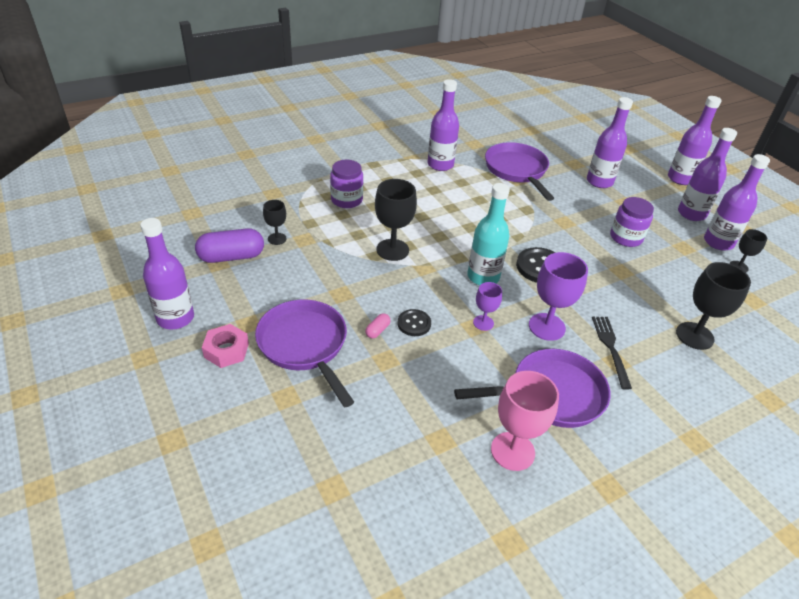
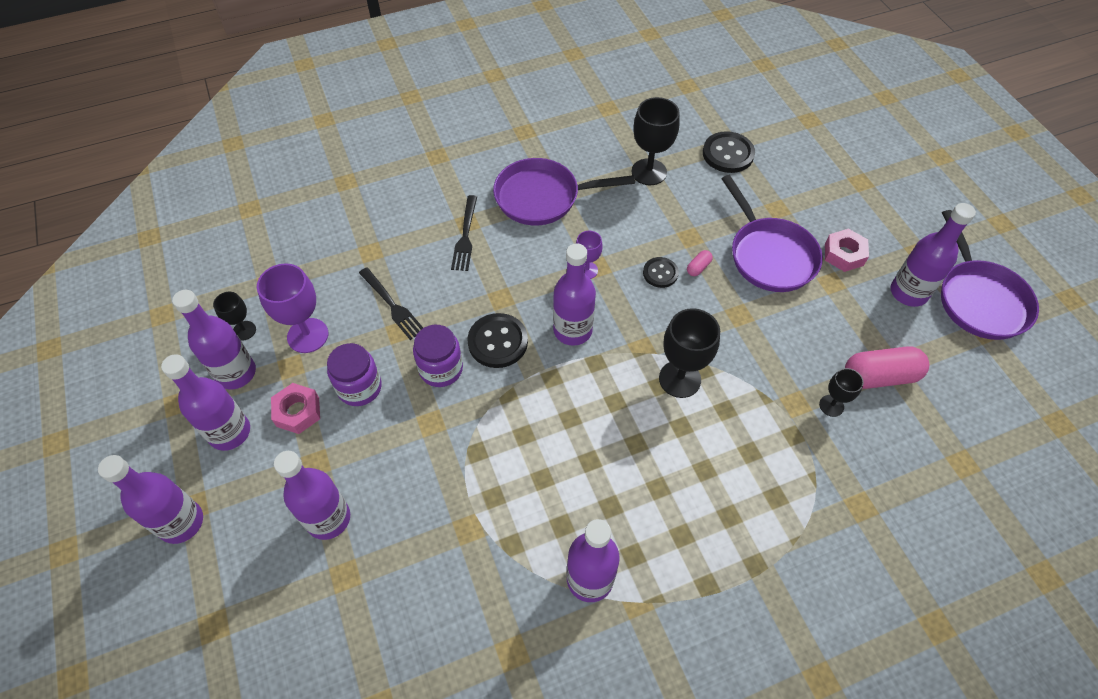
camera: 170 degrees left, 15 degrees up
(231, 257) = (879, 376): purple capsule -> pink capsule
(337, 470) = (728, 154): none -> black button
(346, 200) = (746, 485): purple jar -> purple jar (441, 369)
(483, 277) = (572, 330): turquoise bottle -> purple bottle
(512, 451) = (590, 158): pink goblet -> none
(517, 171) = (458, 556): purple pan -> purple pan (979, 299)
(546, 327) = (521, 262): purple goblet -> purple goblet (308, 335)
(639, 288) = (392, 305): none -> black fork
(657, 224) = (298, 412): none -> pink nut
(694, 336) = (370, 244): black goblet -> black goblet (649, 172)

